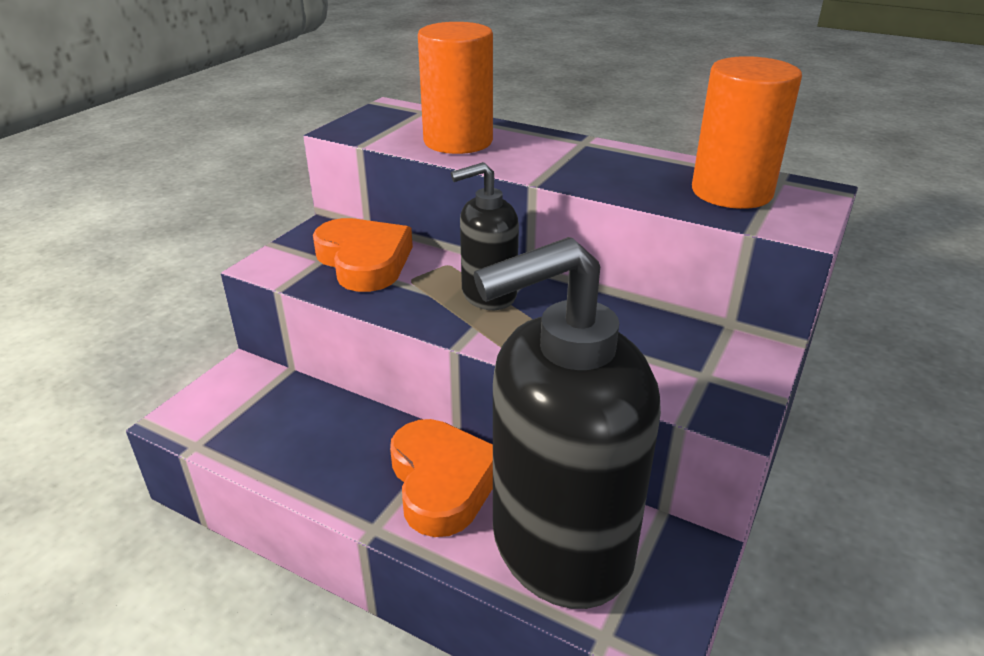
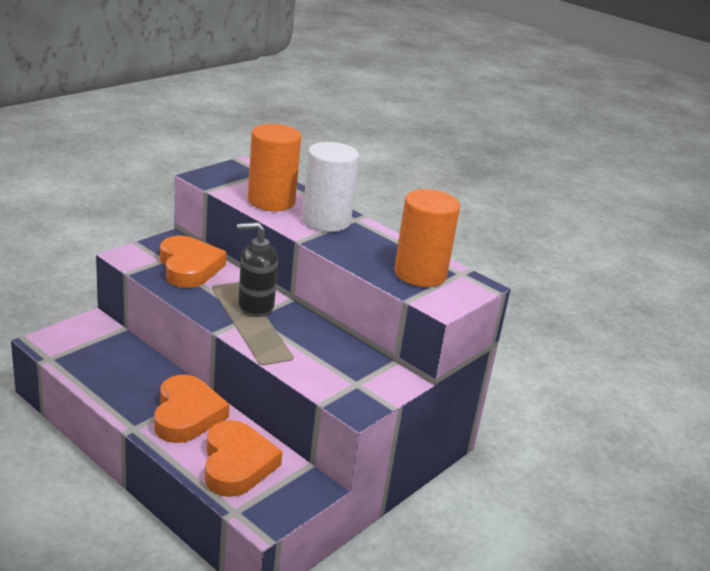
camera: 10 degrees right, 5 degrees down
(549, 151) = (326, 221): none -> white cylinder
(559, 545) = (237, 464): black soap dispenser -> orange heart

